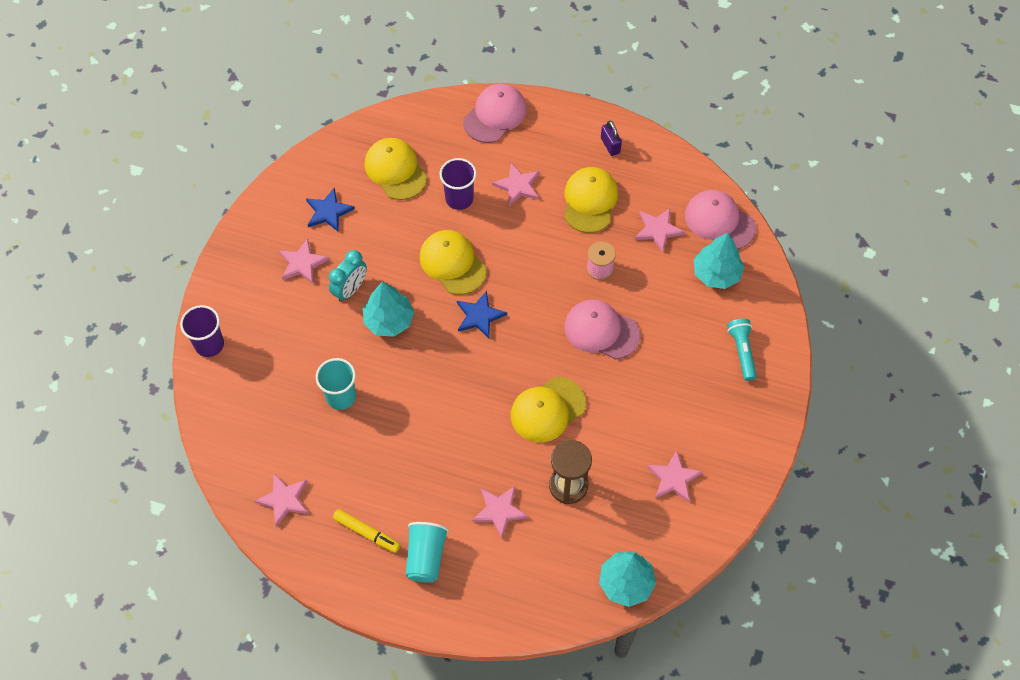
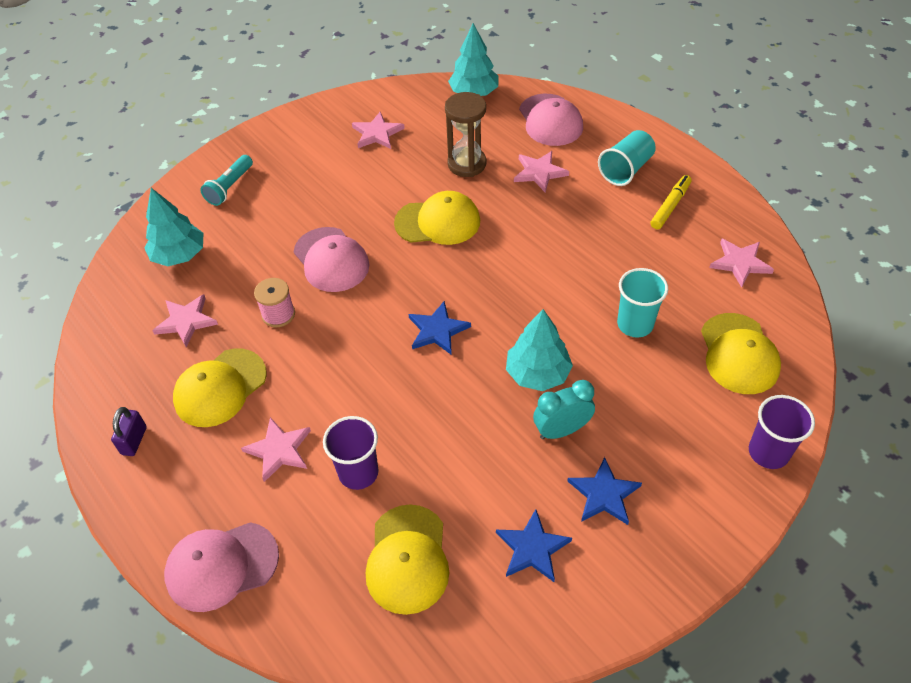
camera: 145 degrees left, 10 degrees down
(302, 263) = (604, 494): pink star -> blue star
(367, 533) = (670, 206): yellow marker -> yellow marker turned 60 degrees clockwise
(452, 263) = (424, 399): yellow cap -> yellow cap (739, 354)
(719, 221) = (122, 298): pink cap -> pink cap (550, 120)

